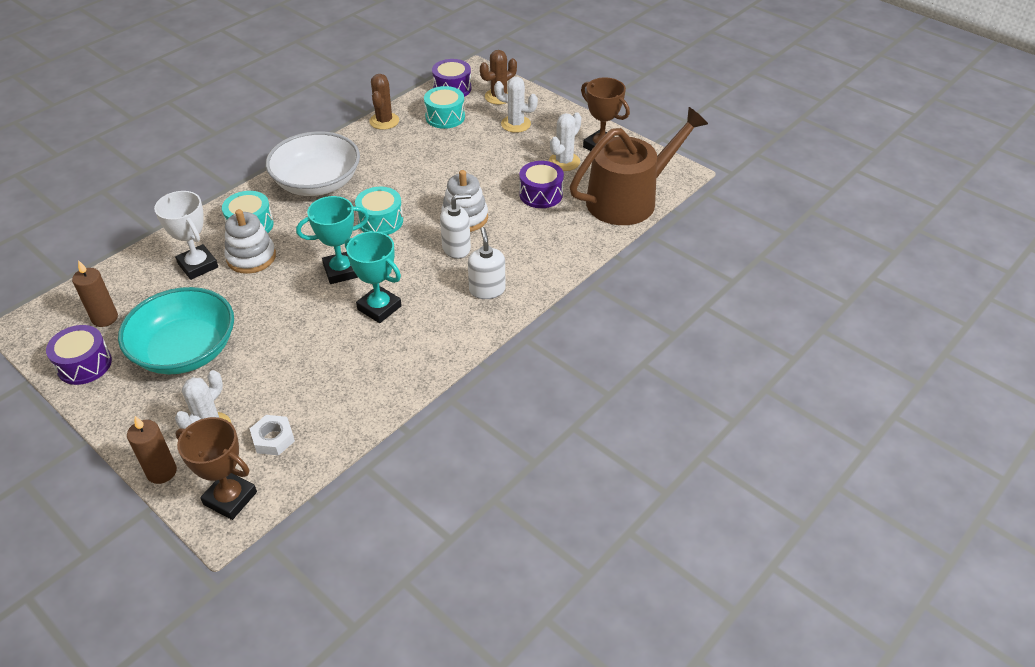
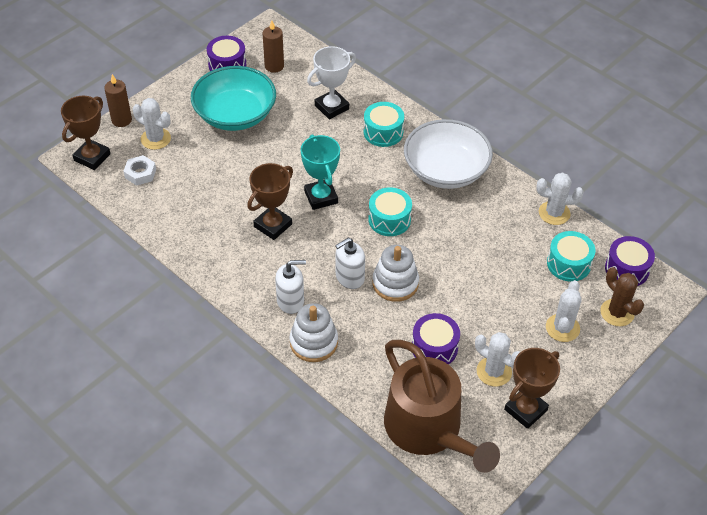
camera: 90 degrees right, 5 degrees up
(251, 257) = (341, 138): white stacking toy -> white stacking toy (313, 342)
(379, 308) = (273, 225): turquoise trophy -> brown trophy
(384, 121) = (554, 213): brown cactus -> white cactus
(456, 248) = (349, 277): white soap dispenser -> white soap dispenser turned 75 degrees clockwise

